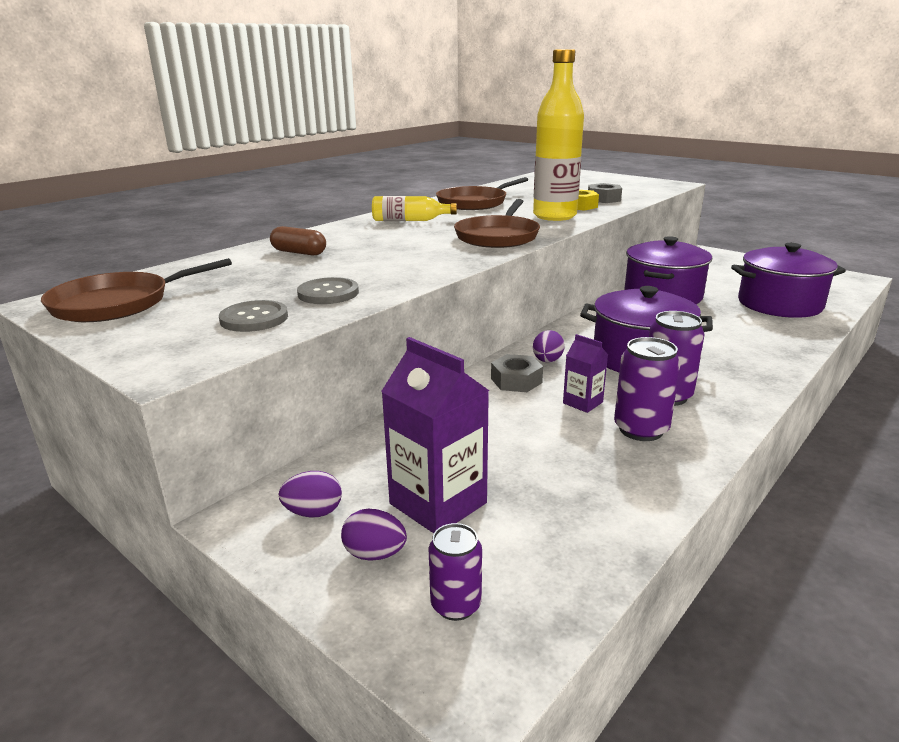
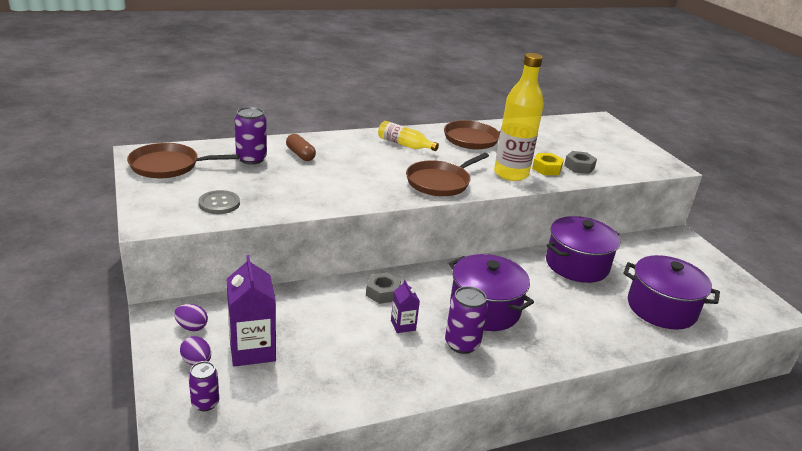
camera: 25 degrees right, 5 degrees up
(328, 293) = (276, 198): grey button -> none
(547, 361) = (420, 286): purple egg -> none
(641, 429) = (413, 358): purple can -> purple can (251, 159)

